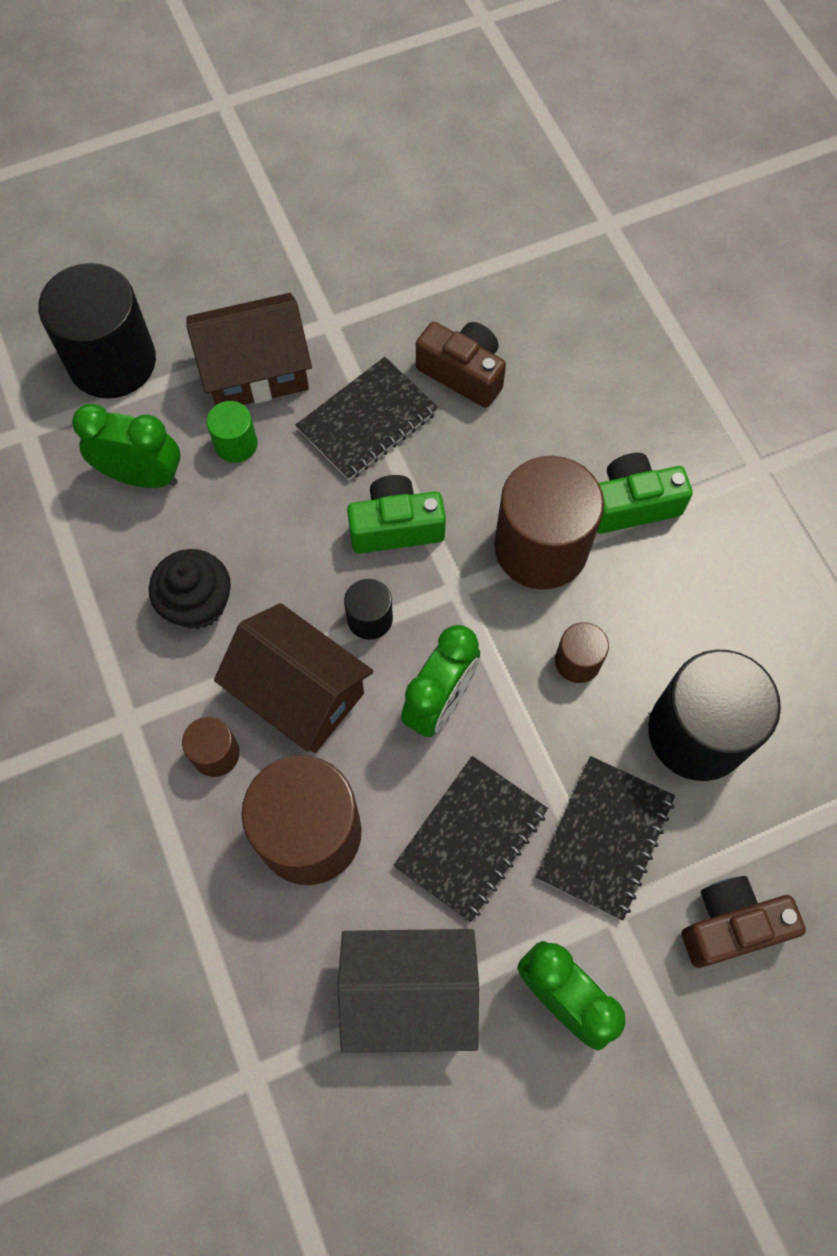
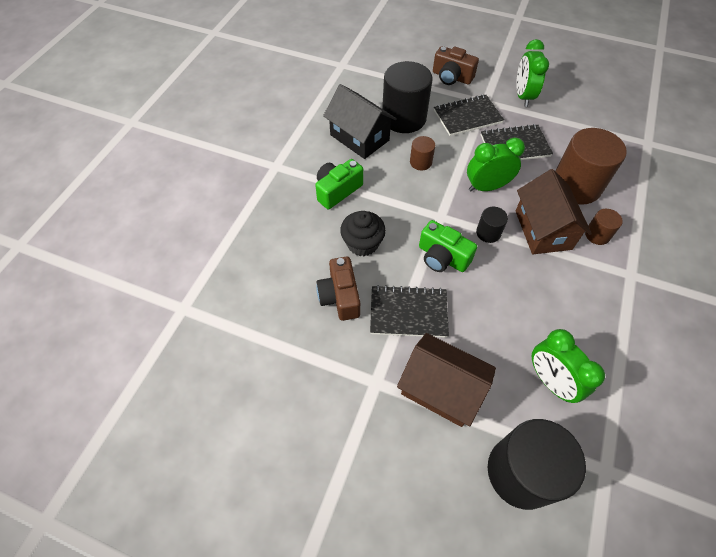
camera: 135 degrees left, 10 degrees down
(197, 603) = (564, 296): black cupcake -> black cupcake (362, 243)
(236, 444) = (485, 356): green cylinder -> none
(409, 993) = (574, 127): black house -> black house (359, 137)
(541, 547) = (390, 204): brown cylinder -> none
(632, 504) = (337, 190): green camera -> green camera turned 105 degrees clockwise

